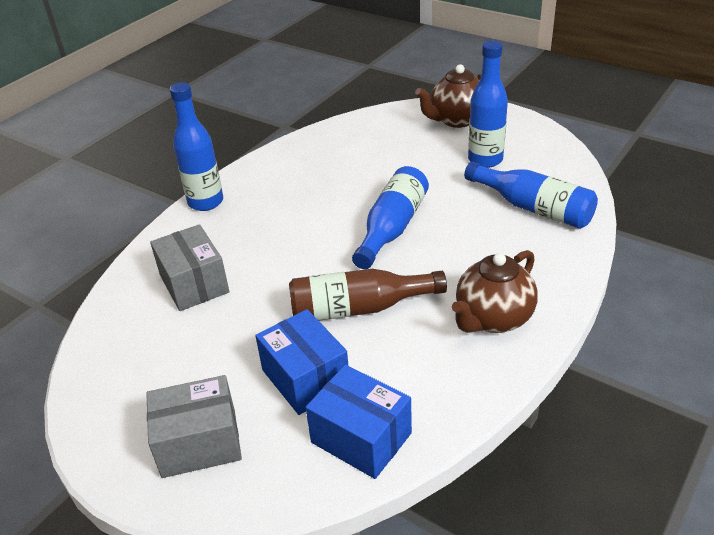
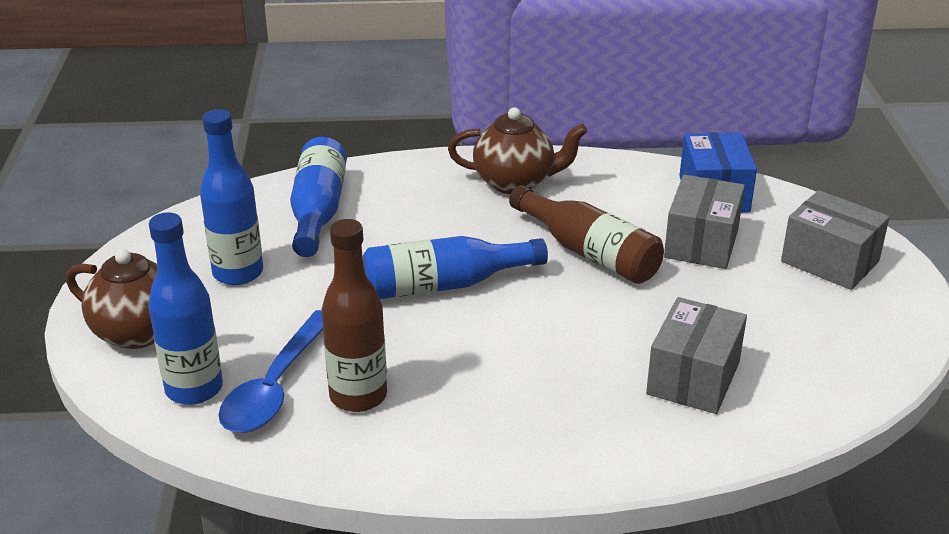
camera: 130 degrees left, 5 degrees down
(205, 202) = (554, 469): blue bottle -> blue bottle (194, 389)
(305, 378) = (701, 243): blue box -> grey box
(329, 165) = (358, 396): none -> brown bottle
(366, 145) = (275, 386): none -> blue spoon

